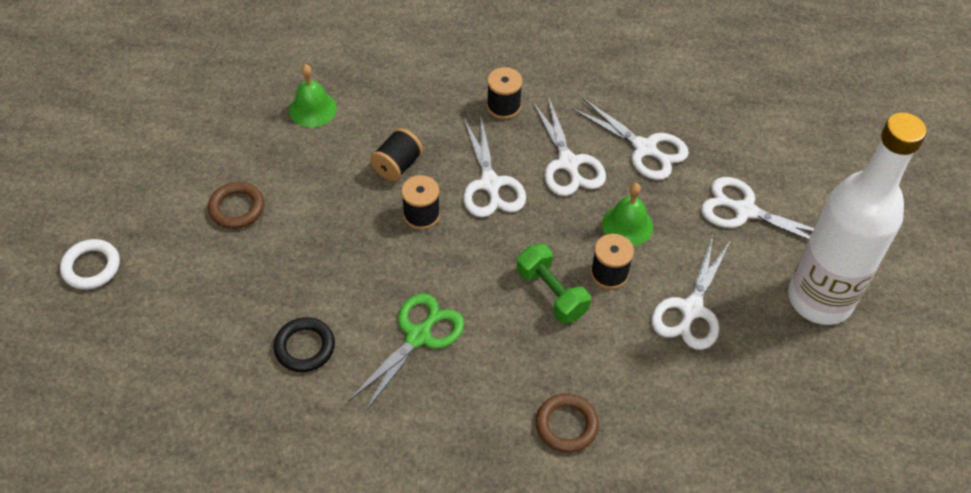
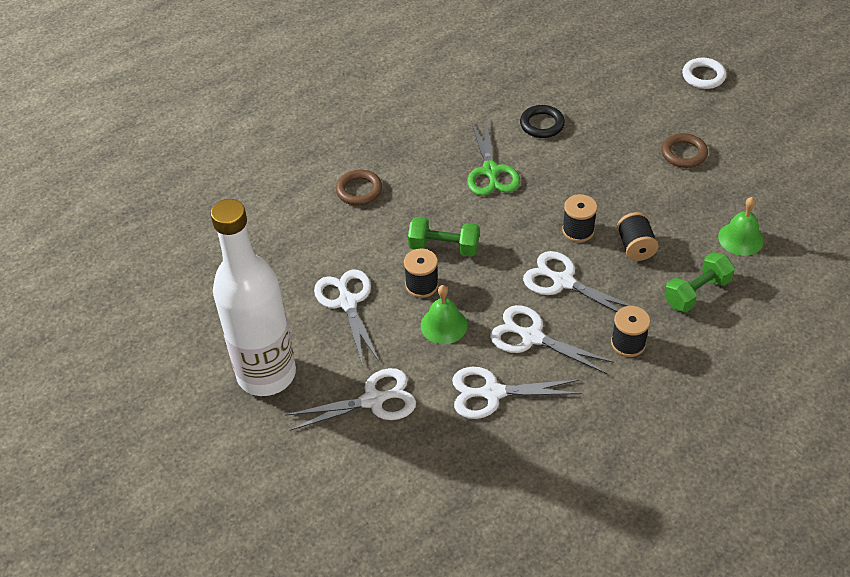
camera: 140 degrees right, 5 degrees down
(405, 100) = (696, 292): none -> green dumbbell

